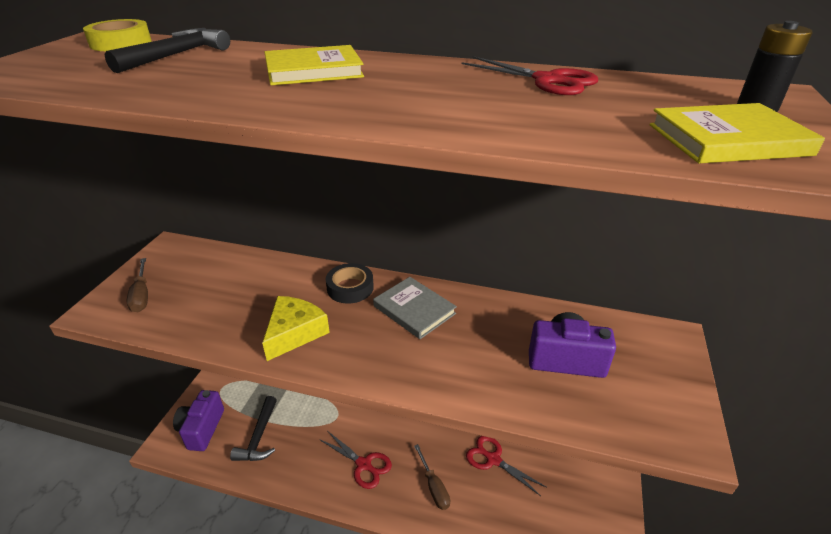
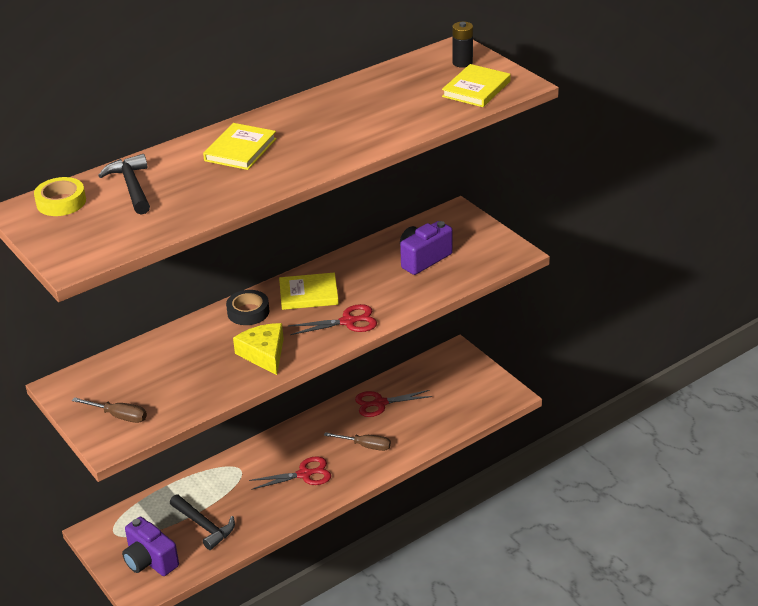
camera: 50 degrees left, 0 degrees up
(414, 310) = (308, 294): grey book -> yellow book
(547, 80) = (360, 92): red scissors -> red scissors (348, 322)

